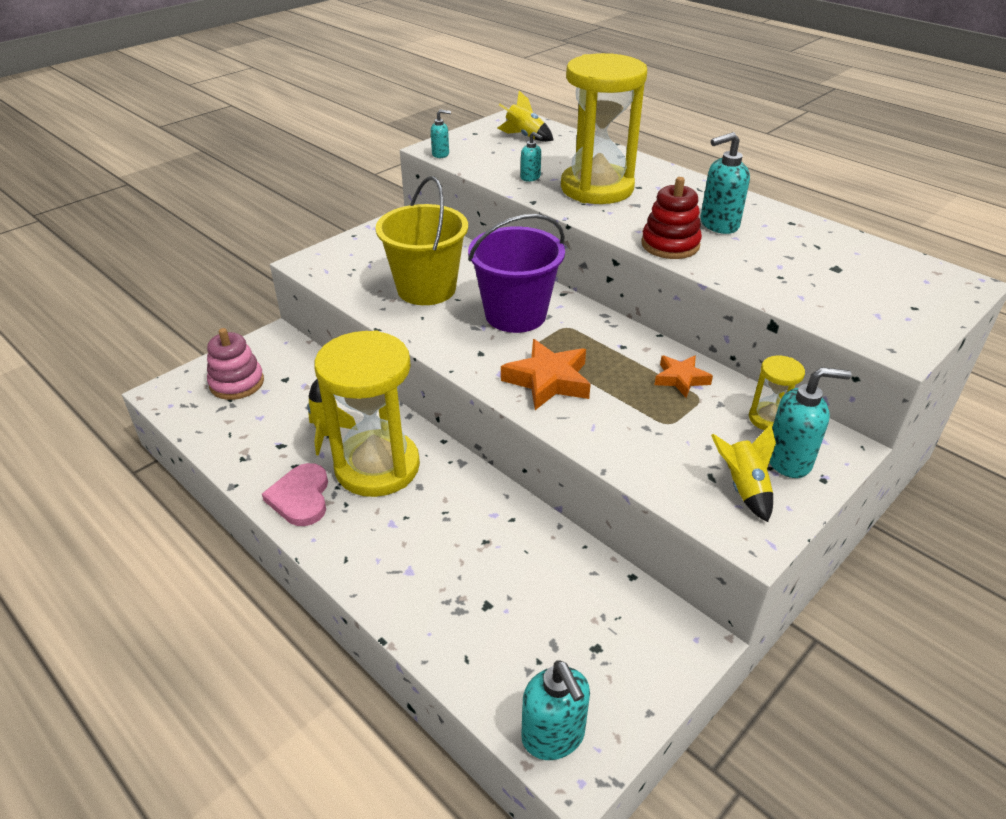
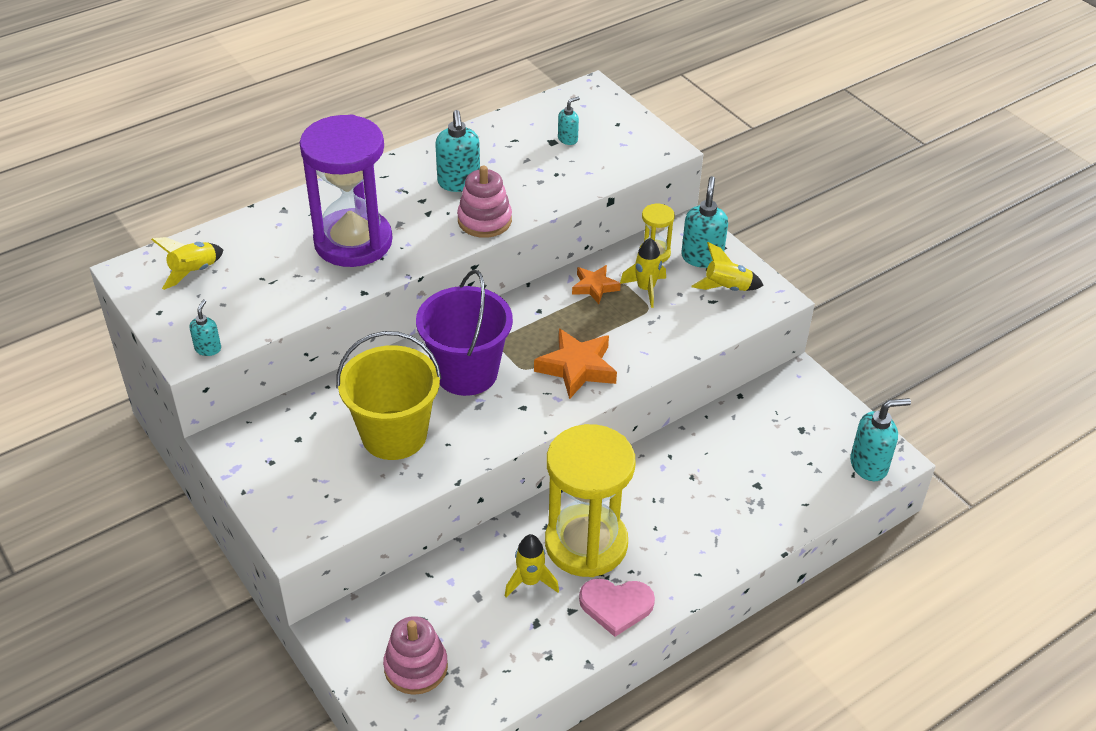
camera: 80 degrees left, 5 degrees up
(530, 178) = (307, 285): turquoise soap dispenser -> turquoise soap dispenser (568, 139)
(597, 188) = (353, 242): yellow hourglass -> purple hourglass
(670, 245) = (484, 220): red stacking toy -> pink stacking toy
(700, 417) = (645, 289): none -> yellow rocket

